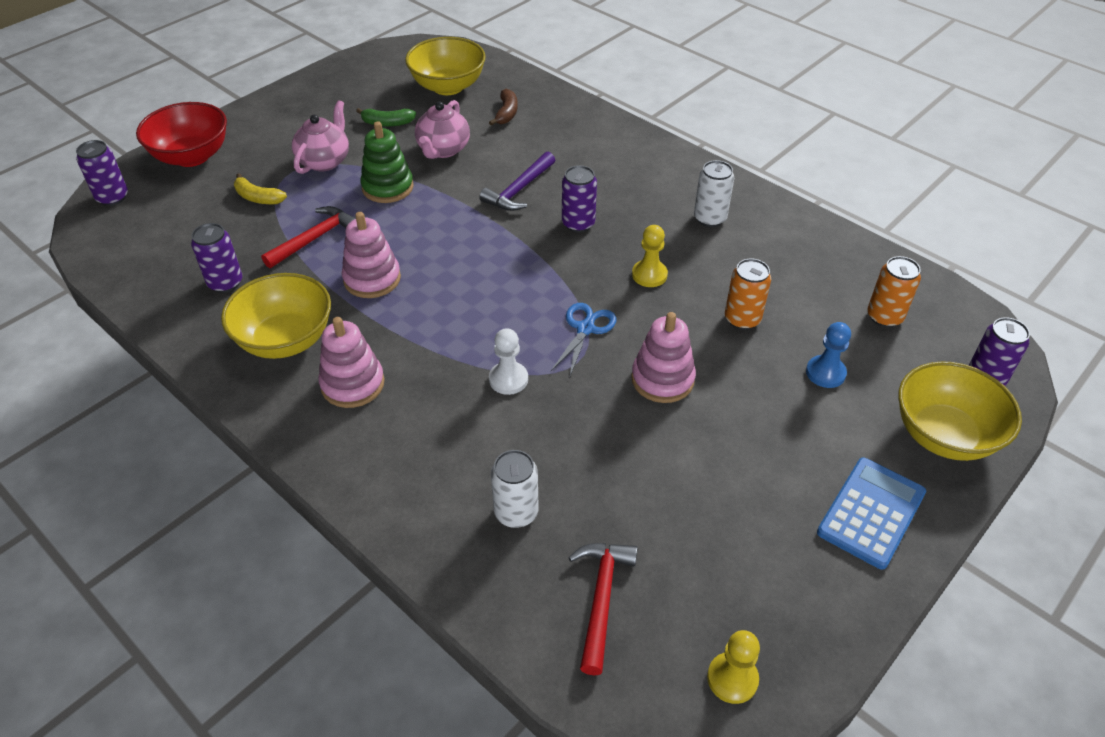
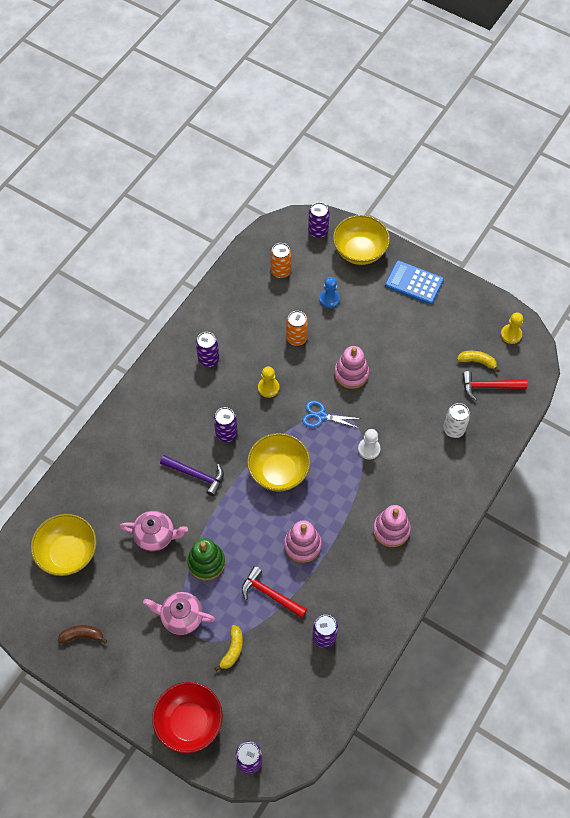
camera: 100 degrees left, 15 degrees up
(285, 340) = (366, 579): yellow bowl -> yellow bowl (278, 472)
(387, 123) = (125, 586): green banana -> none
(506, 113) = (102, 501): brown banana -> brown banana (82, 635)
(666, 590) = (477, 361): none -> yellow banana
(710, 218) = (208, 359): white can -> purple can

